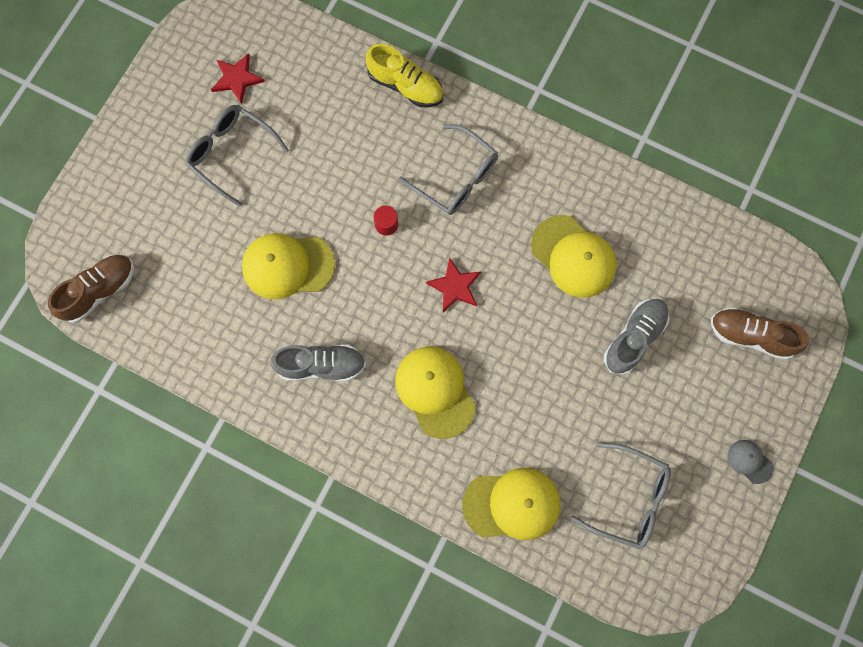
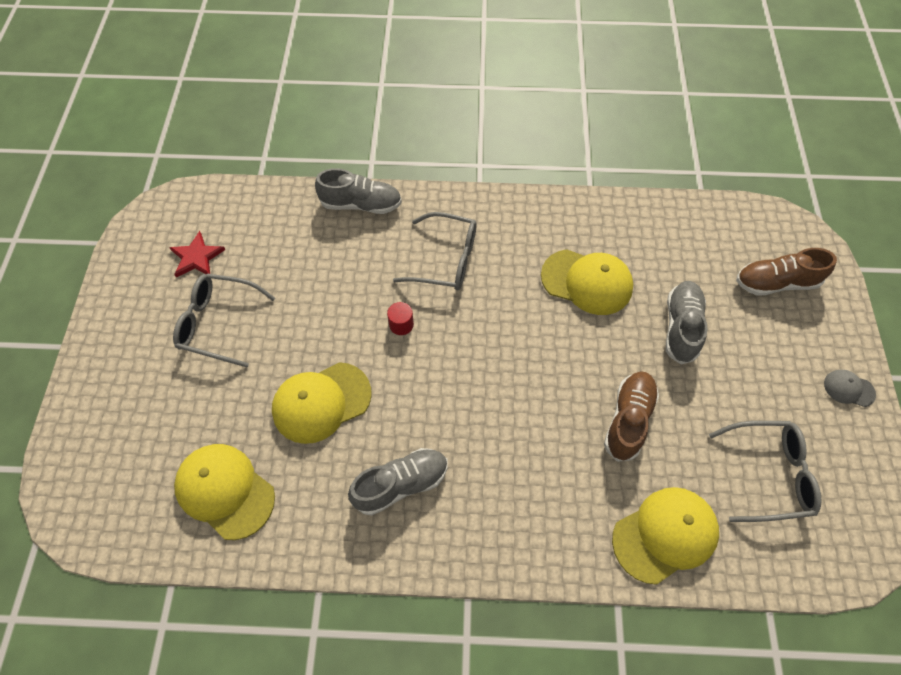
camera: 25 degrees left, 15 degrees down
(100, 291) = (125, 514): brown shoe -> brown shoe (628, 420)
(405, 86) = (361, 204): yellow shoe -> grey shoe
(435, 391) = (528, 457): yellow cap -> yellow cap (225, 491)
(455, 286) = (495, 352): red star -> none

